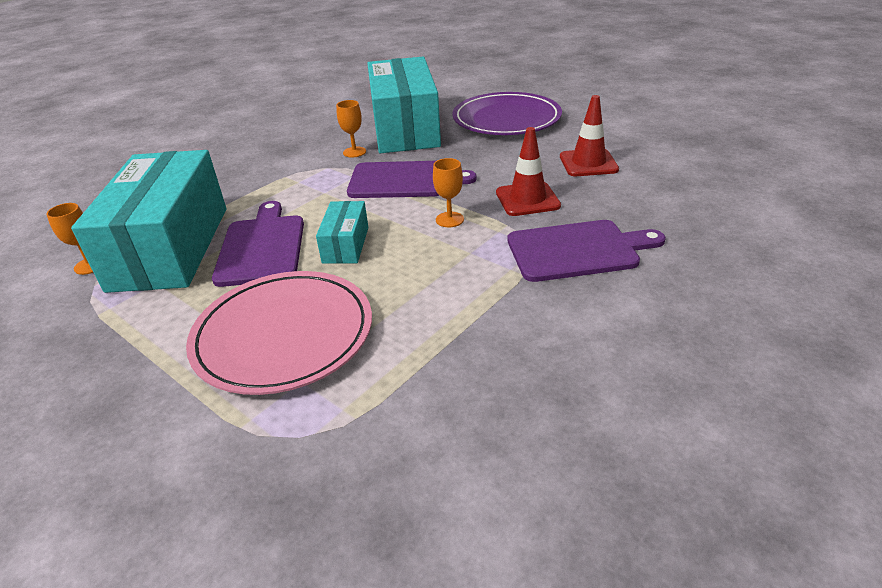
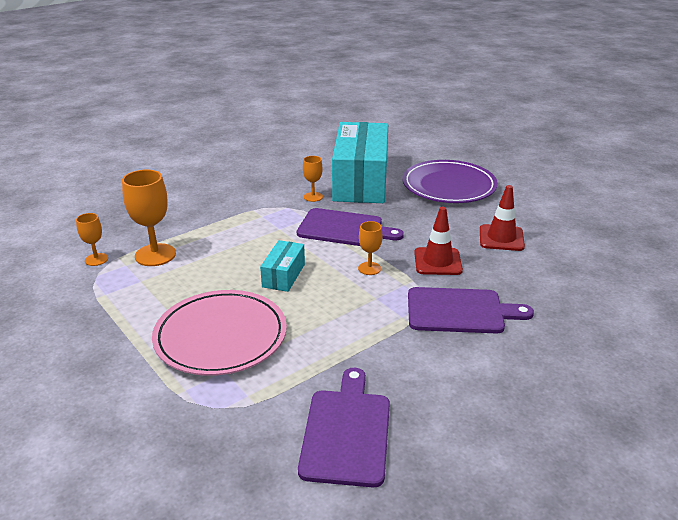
camera: 10 degrees right, 5 degrees down
(171, 247) = (155, 255): turquoise box -> orange goblet
(262, 247) = (221, 266): purple cutting board -> purple cutting board (347, 432)

